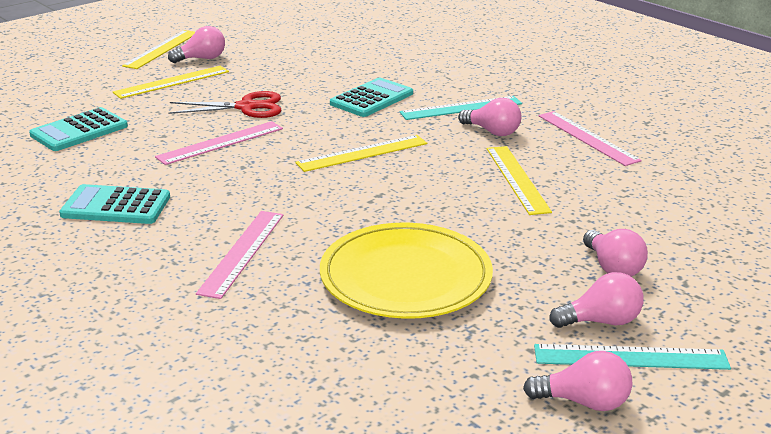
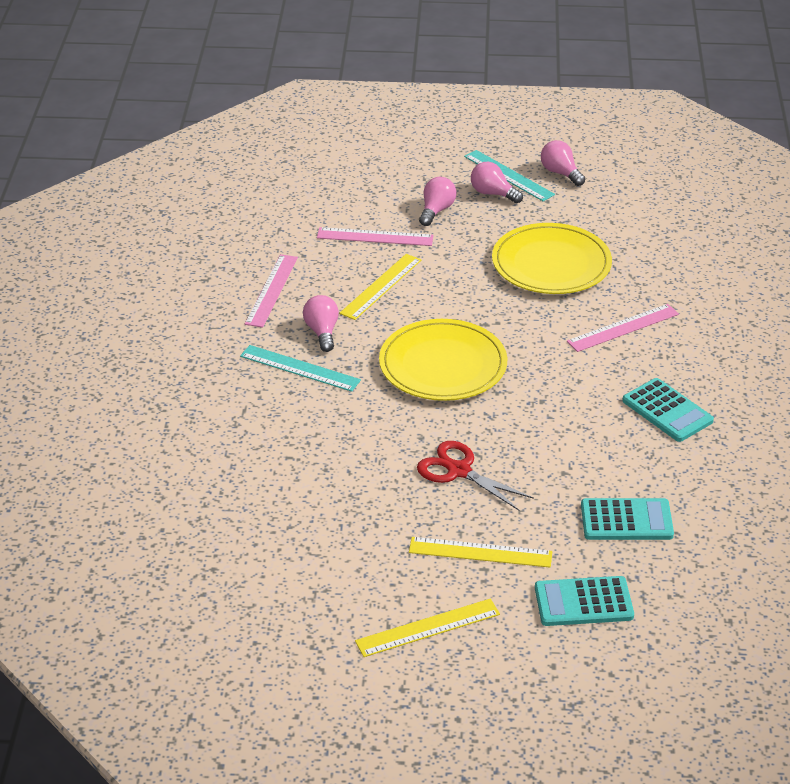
camera: 135 degrees left, 10 degrees up
(202, 59) = (409, 579): pink light bulb -> none
(220, 143) = (529, 436): pink ruler -> pink ruler (375, 237)
(362, 153) = (443, 365): yellow ruler -> yellow plate
(371, 99) = (347, 420): turquoise calculator -> turquoise calculator (583, 602)

